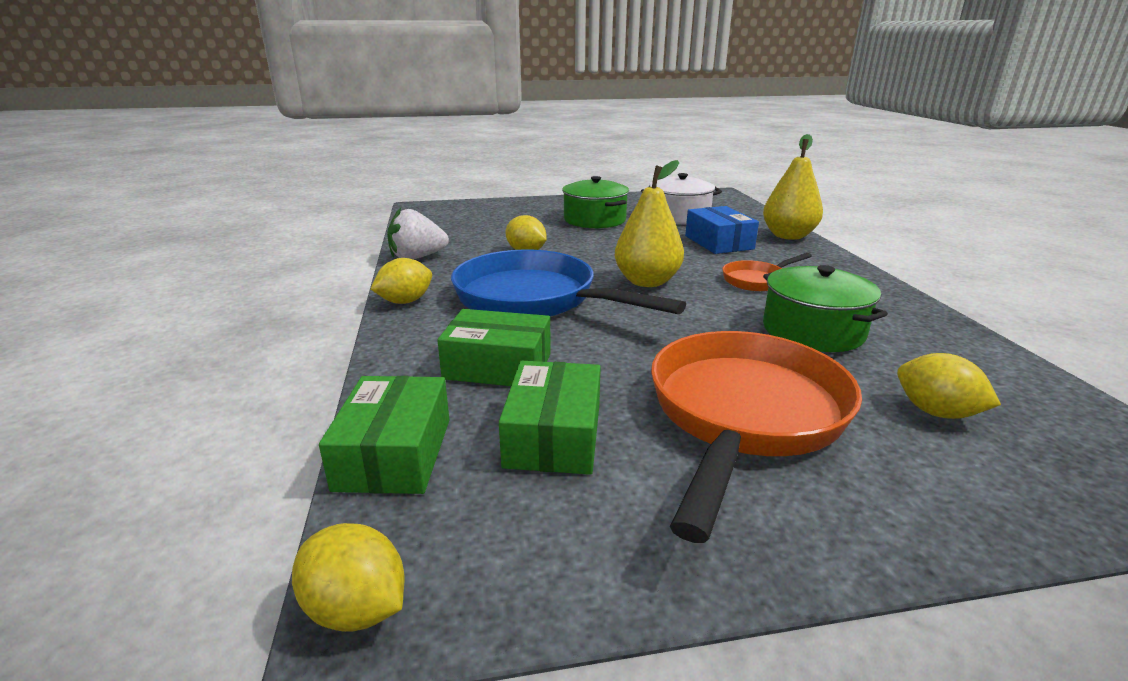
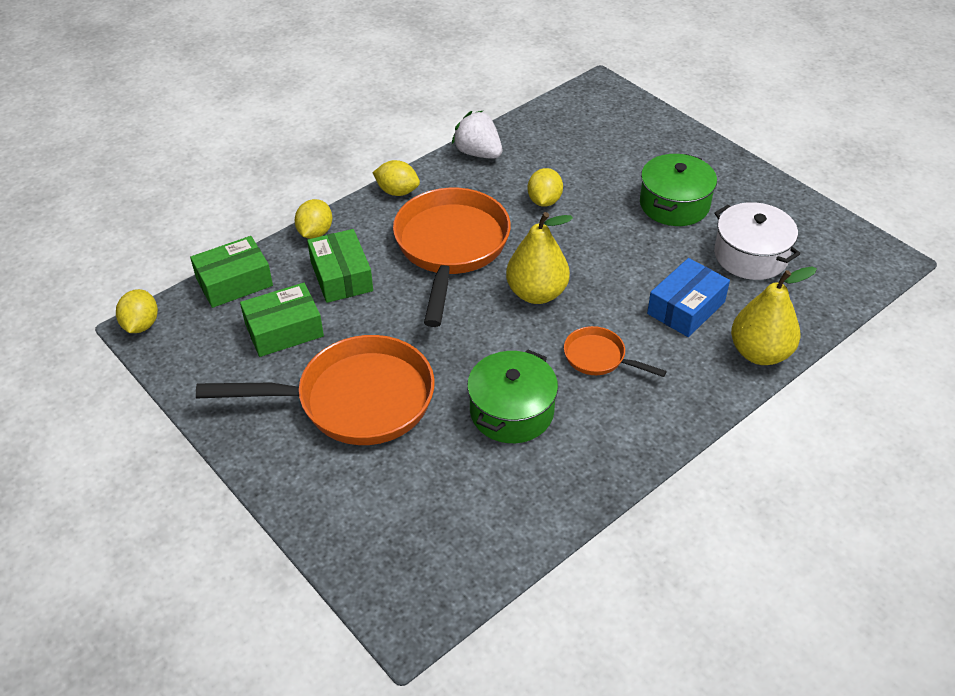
camera: 60 degrees right, 20 degrees up
(534, 299) = (451, 248): blue pan -> orange pan
(936, 412) = (420, 491): yellow lemon -> yellow lemon (315, 233)

